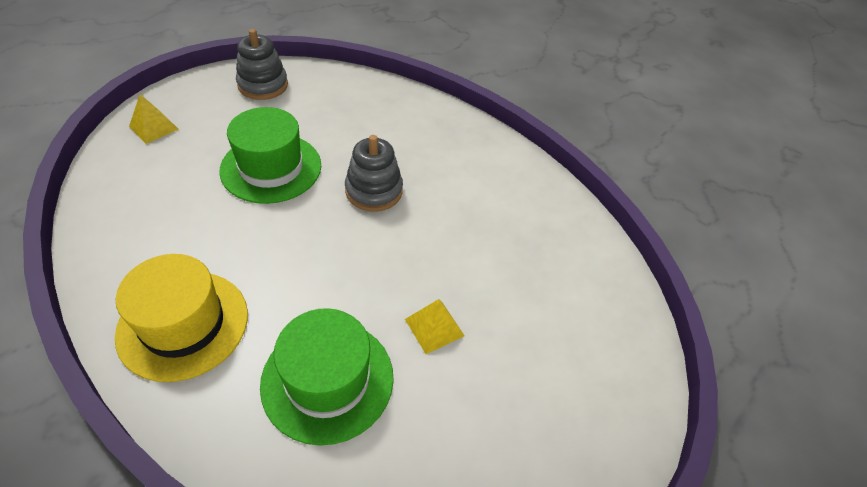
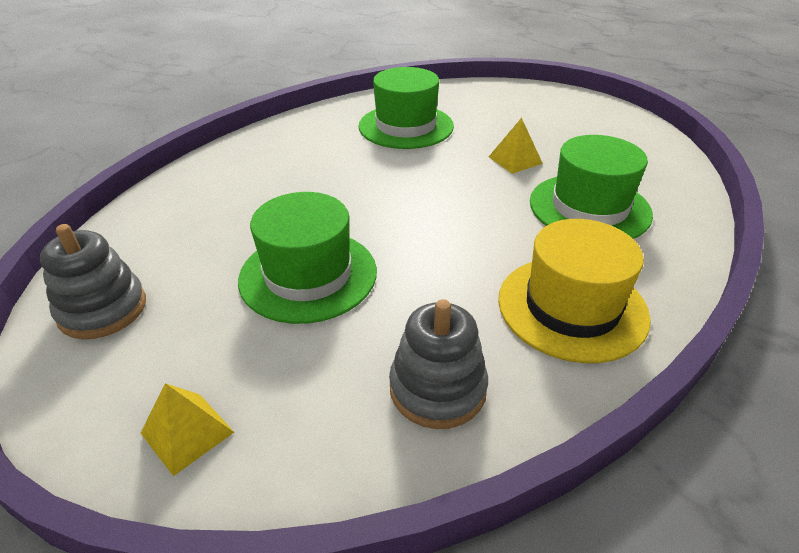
camera: 85 degrees left, 10 degrees down
(374, 191) = (351, 196): grey stacking toy -> grey stacking toy (437, 388)
(510, 235) = (406, 126): none -> green hat

